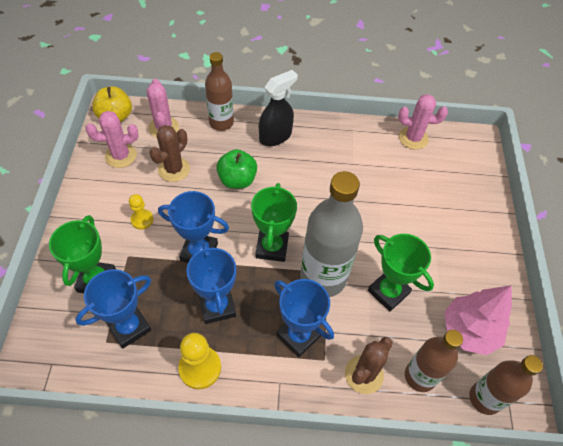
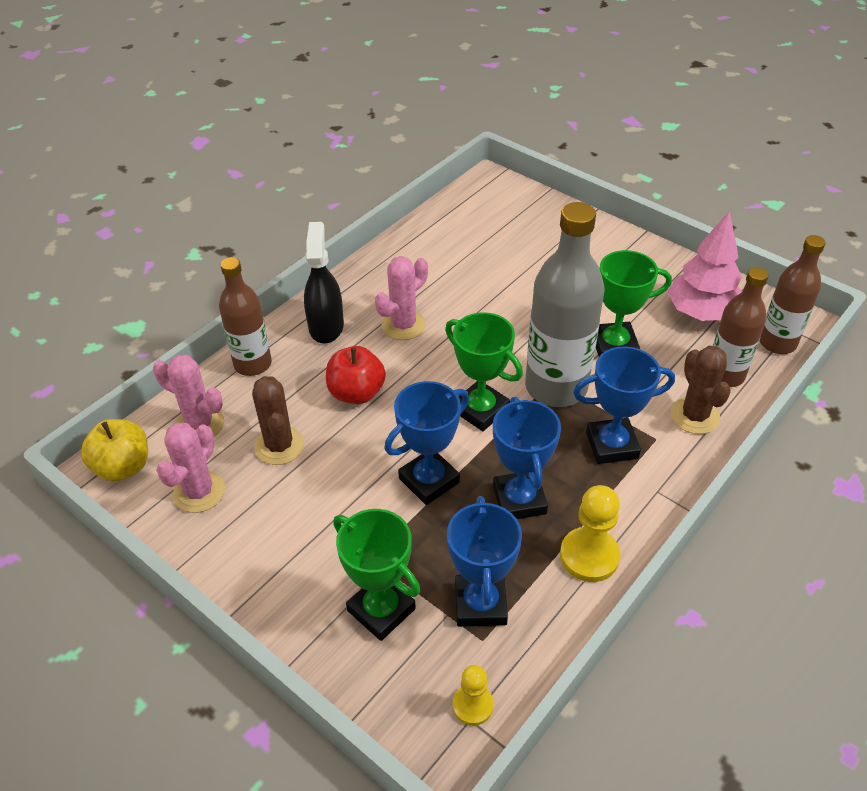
camera: 50 degrees left, 10 degrees down
(142, 220) = (328, 516): yellow pawn -> yellow pawn (472, 705)
(217, 306) = (519, 500): blue trophy -> blue trophy turned 60 degrees clockwise
(237, 180) = (356, 393): green apple -> red apple
(413, 138) = (442, 222): pink cactus -> pink cactus (403, 325)

